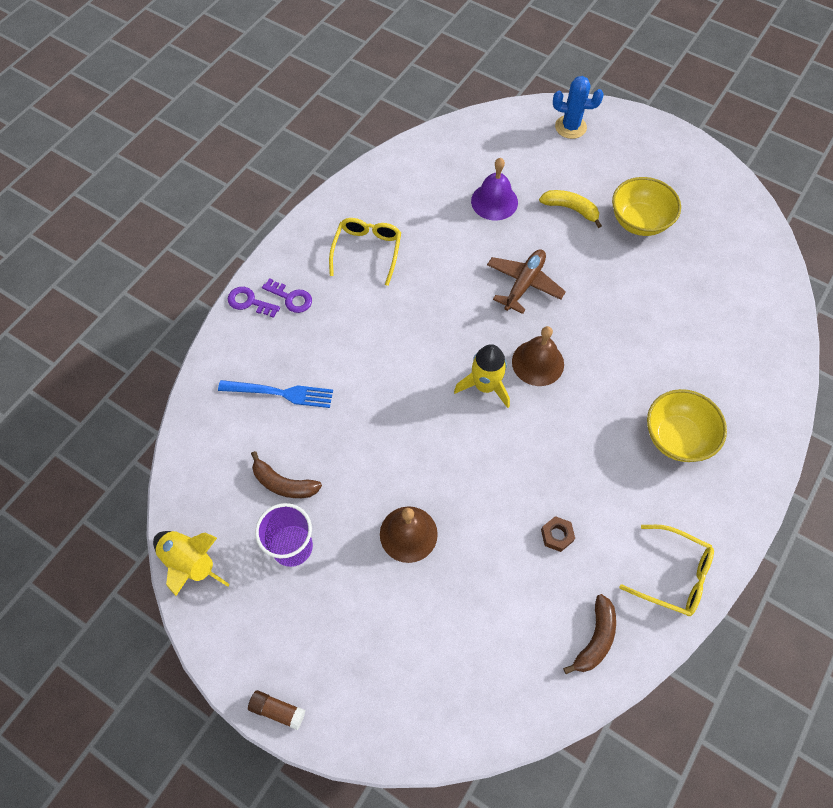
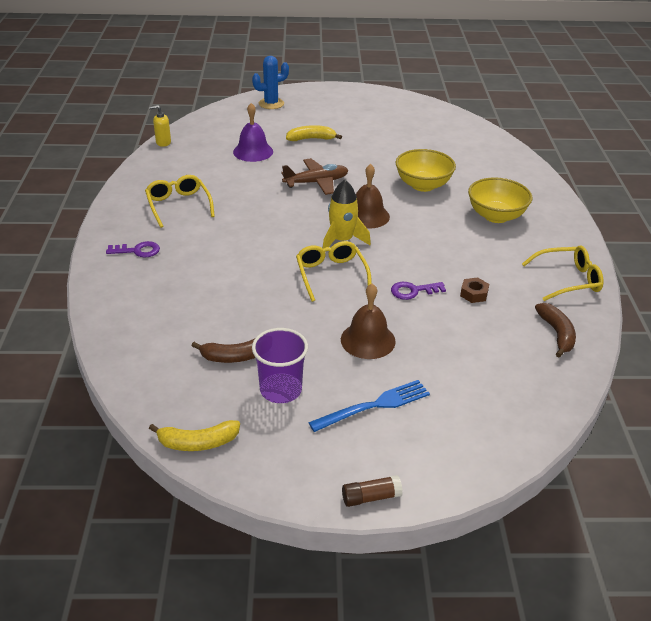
camera: 35 degrees left, 25 degrees down
(190, 563) = (198, 443): yellow rocket -> yellow banana
(249, 302) = (101, 266): purple key -> purple key (413, 291)
(281, 393) = (182, 305): blue fork -> blue fork (375, 405)
(415, 144) = (163, 142): none -> yellow soap dispenser
(439, 429) = (331, 275): none -> yellow glasses
(524, 284) = (316, 182): brown plane -> brown plane turned 75 degrees clockwise
(639, 221) = (363, 130): yellow bowl -> yellow bowl (423, 185)

